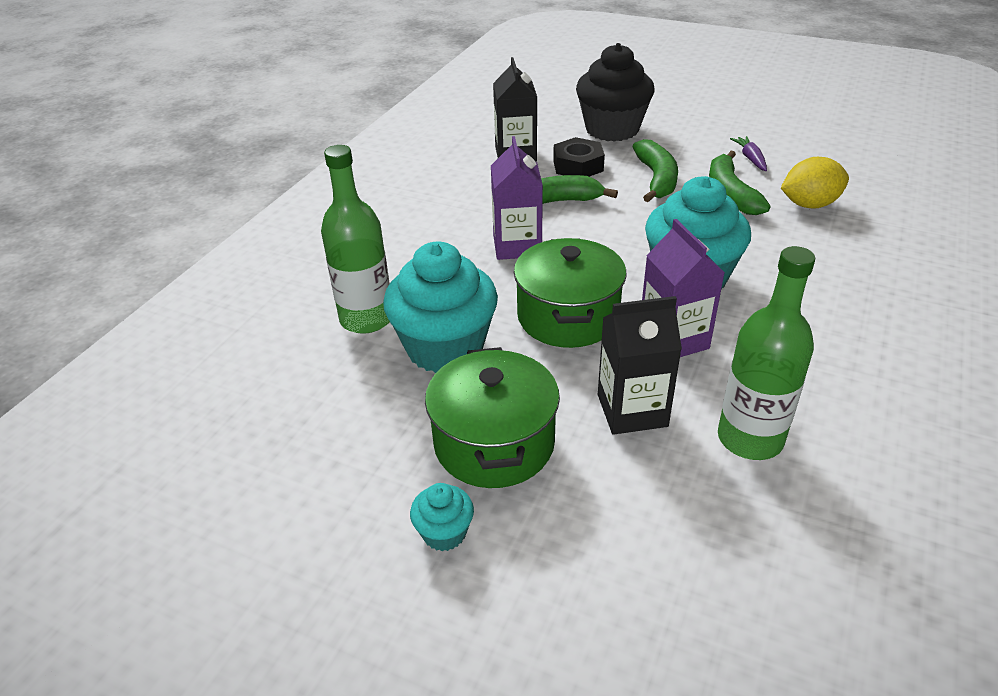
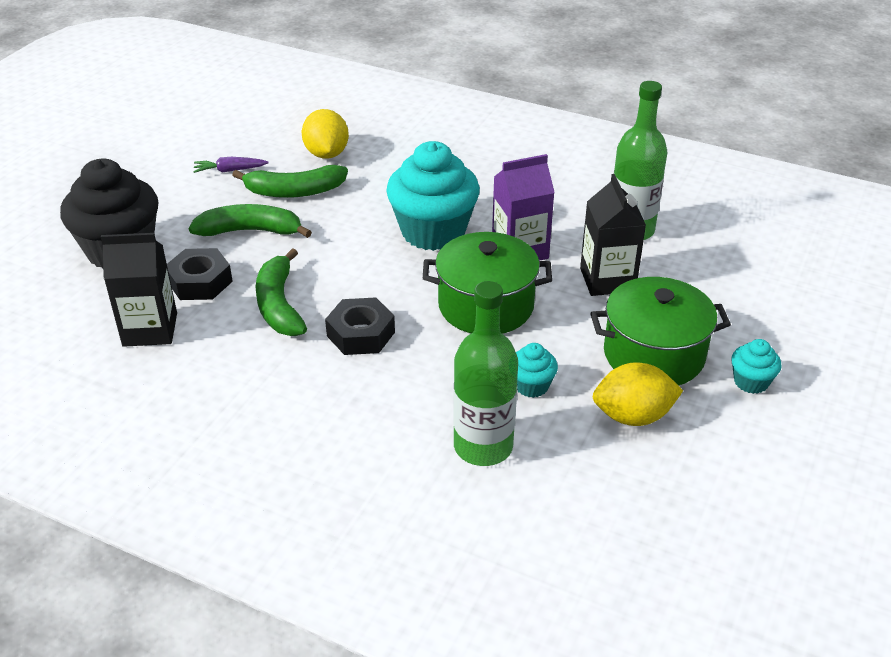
camera: 90 degrees left, 0 degrees up
(394, 419) = (633, 416): none -> yellow lemon
(445, 348) = (531, 386): turquoise cupcake -> turquoise cupcake, size x0.45
(517, 246) = (361, 334): purple carton -> black nut

